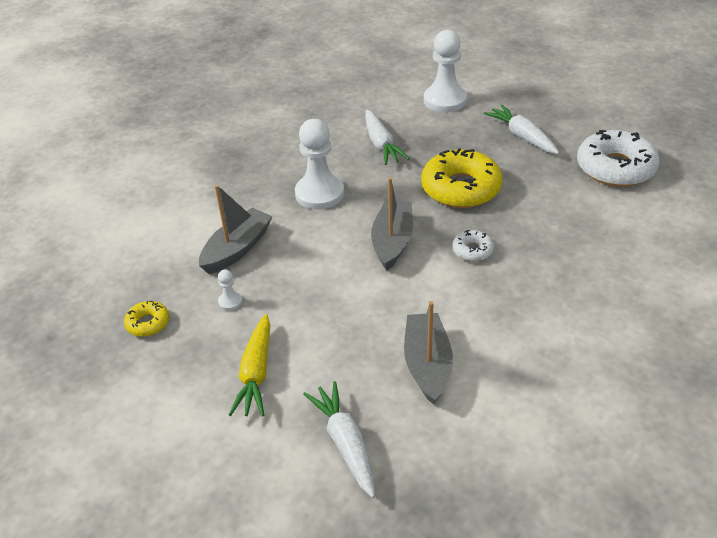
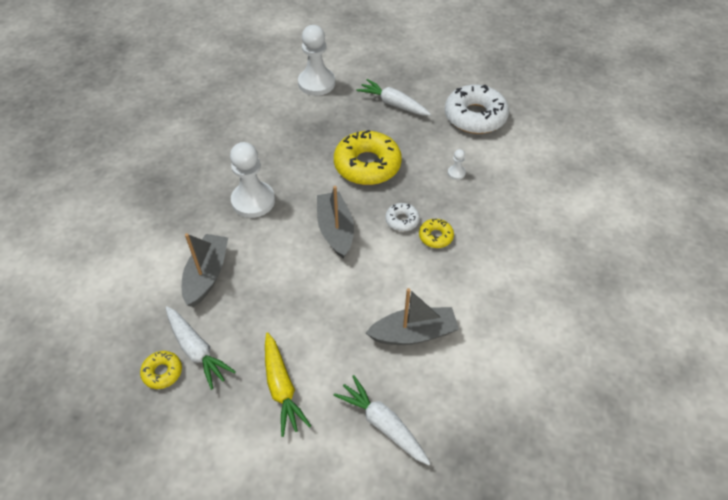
camera: 25 degrees left, 10 degrees up
(230, 301) = (226, 328): white pawn -> white pawn (456, 173)
(381, 144) = (283, 139): white carrot -> white carrot (197, 350)
(427, 365) = (413, 333): grey boat -> grey boat turned 105 degrees clockwise
(504, 276) = (435, 236): none -> yellow donut

